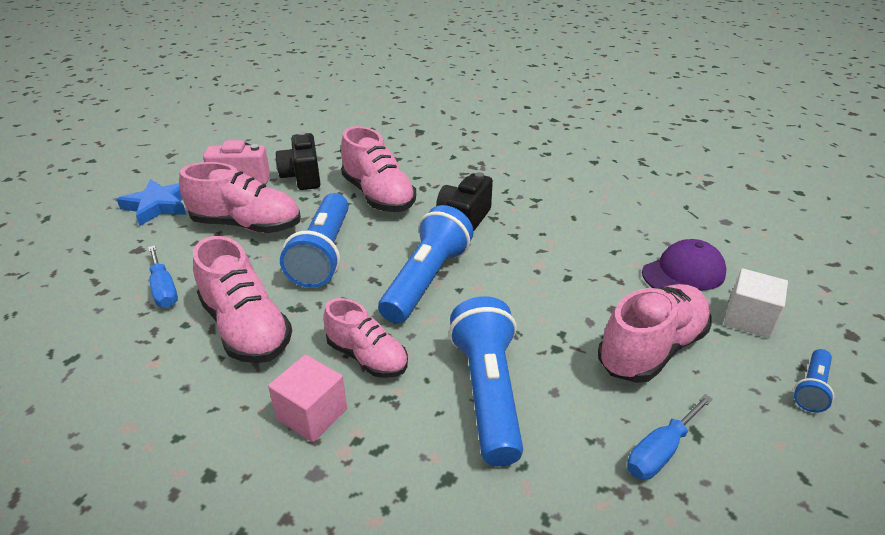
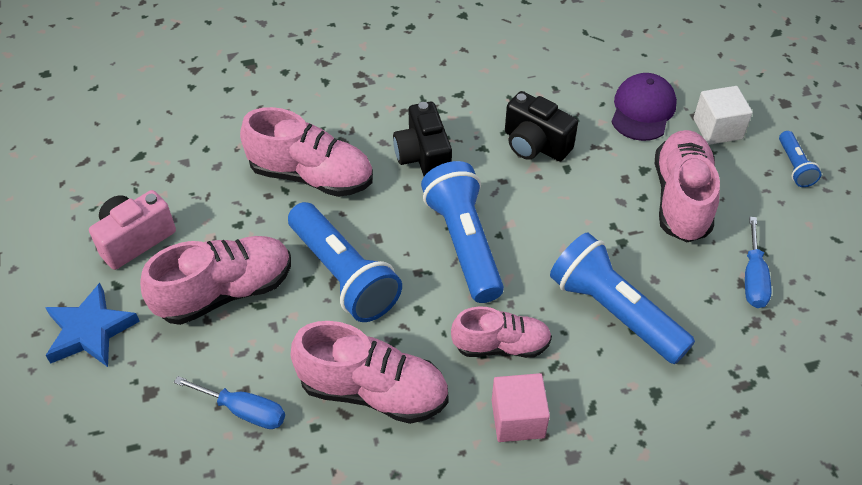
camera: 40 degrees left, 15 degrees up
(302, 177) = (201, 198): black camera -> black camera (535, 144)

